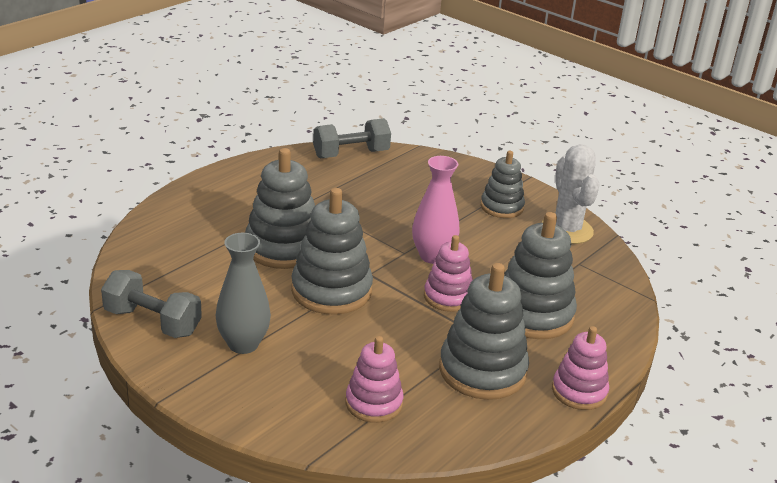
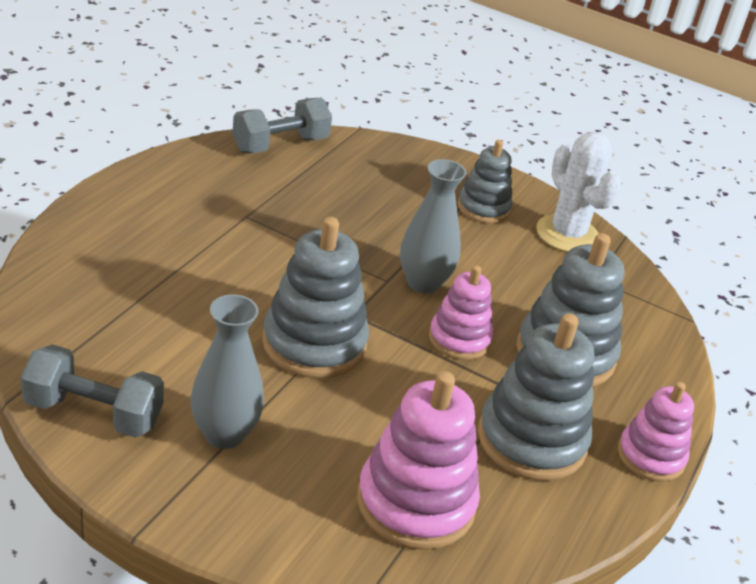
camera: 15 degrees left, 5 degrees up
(283, 247) = (234, 285): grey stacking toy -> none
(374, 403) = (416, 503): pink stacking toy -> pink stacking toy, size x1.61
(432, 256) = (423, 283): pink vase -> grey vase

